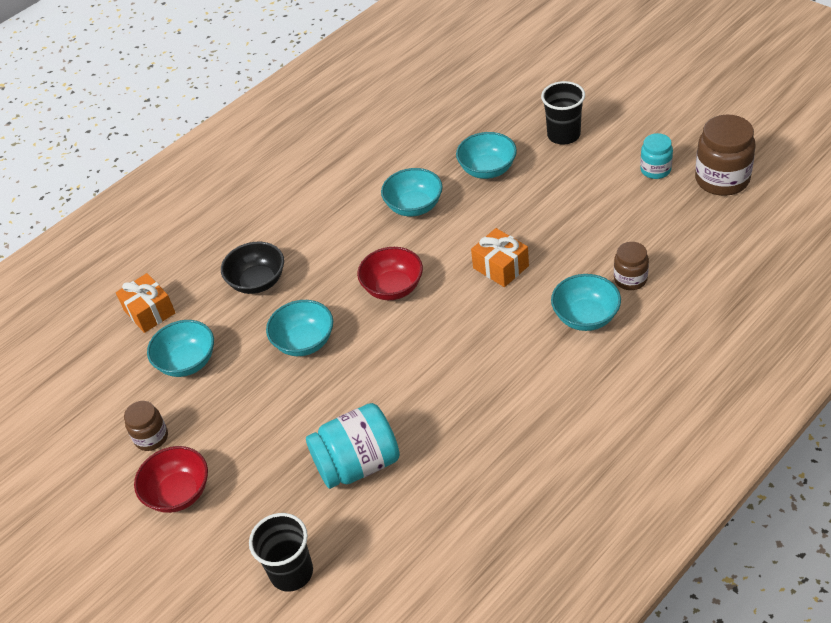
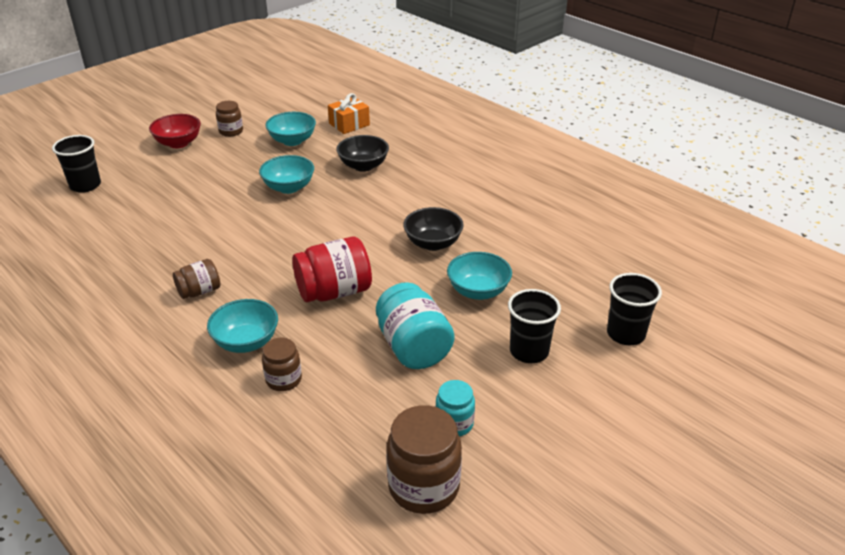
camera: 85 degrees right, 10 degrees down
(358, 464) = (156, 211): turquoise jar -> turquoise jar (413, 347)
(393, 288) = (331, 230): red bowl -> none
(414, 206) = (433, 243): turquoise bowl -> black bowl
(501, 267) = (334, 292): orange gift -> red jar
(513, 375) = (199, 291): none -> brown jar
(533, 85) = (625, 334): none -> black cup

